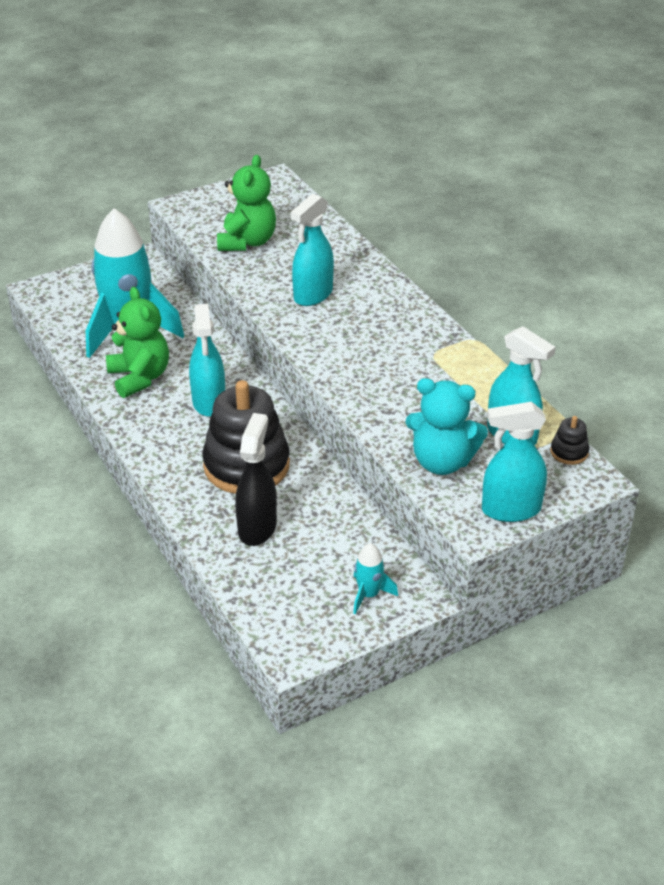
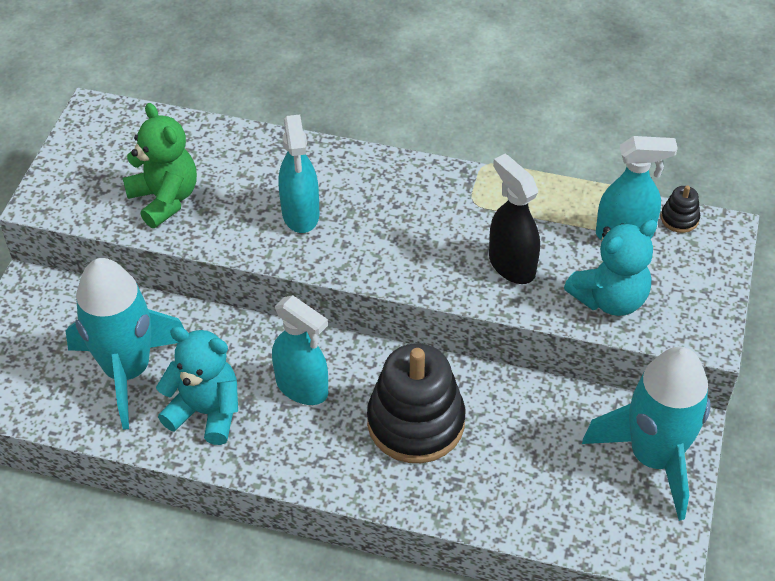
camera: 45 degrees left, 10 degrees up
(139, 377) = (206, 412): green teddy bear -> turquoise teddy bear
(257, 527) = (500, 472): black spray bottle -> black spray bottle (511, 265)
(369, 595) = (654, 457): turquoise rocket -> turquoise rocket, size x2.40
(510, 510) = (706, 302): turquoise spray bottle -> none

